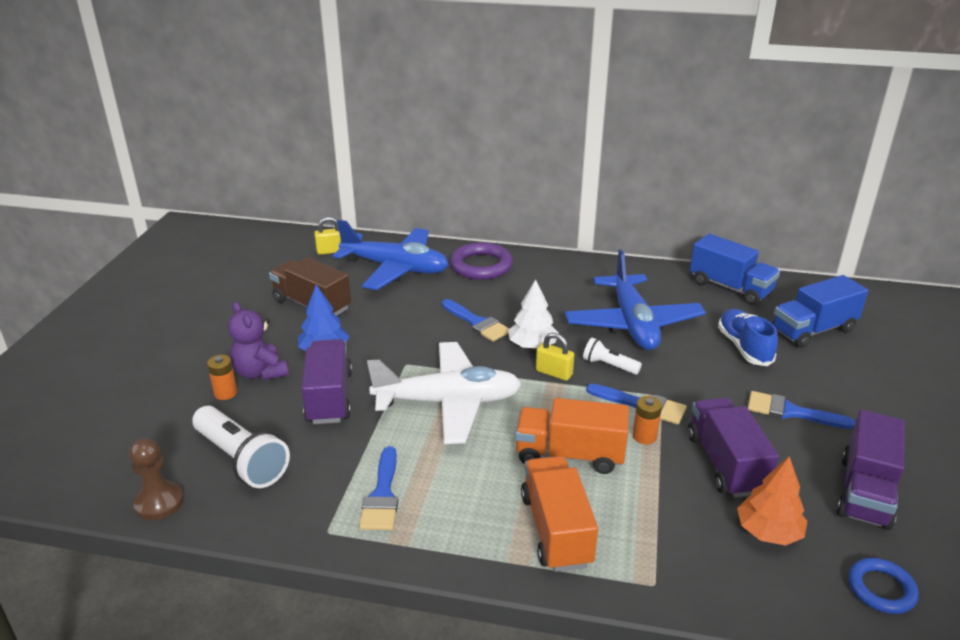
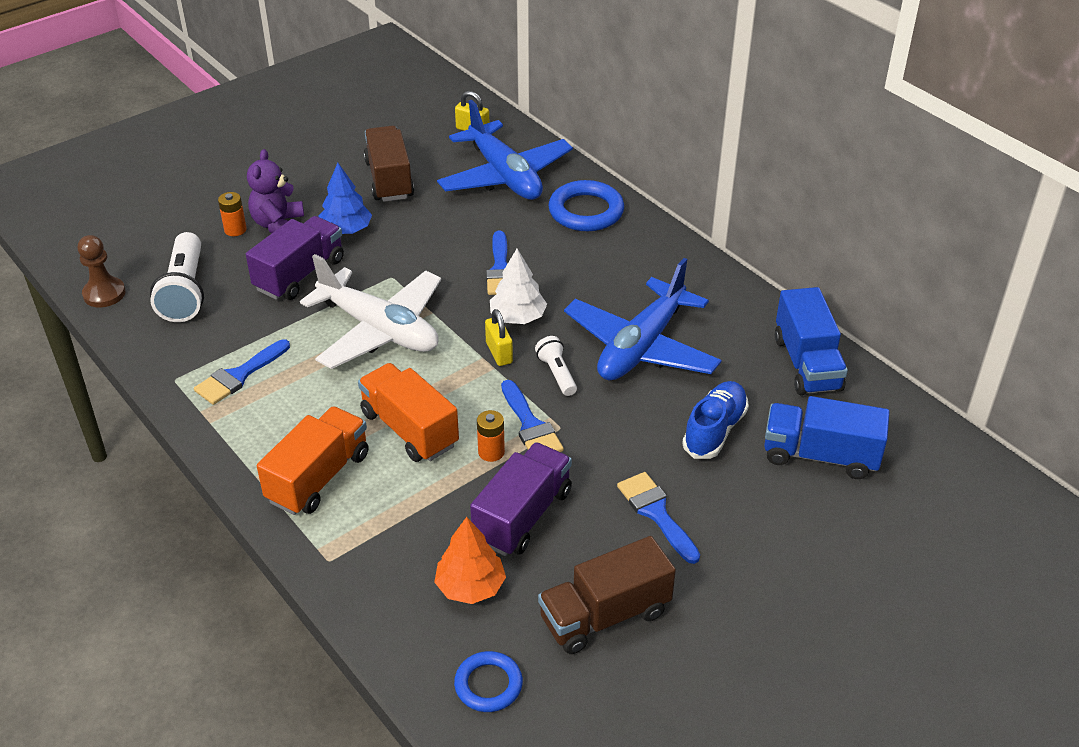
camera: 40 degrees right, 10 degrees up
(481, 266) = (586, 211): purple ring -> blue ring
(865, 491) = (605, 615): purple truck -> brown truck

